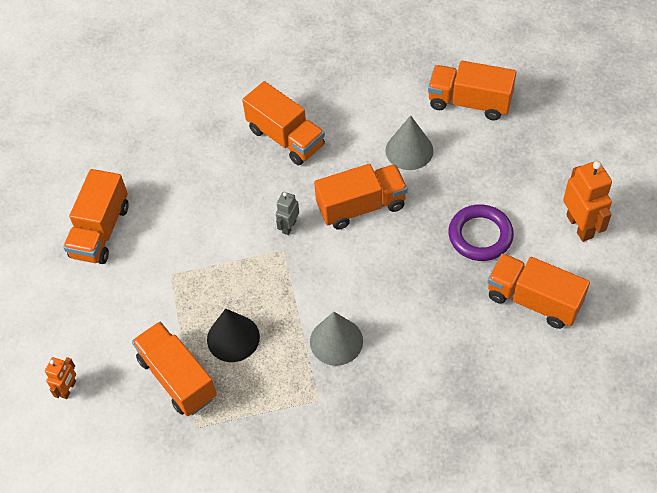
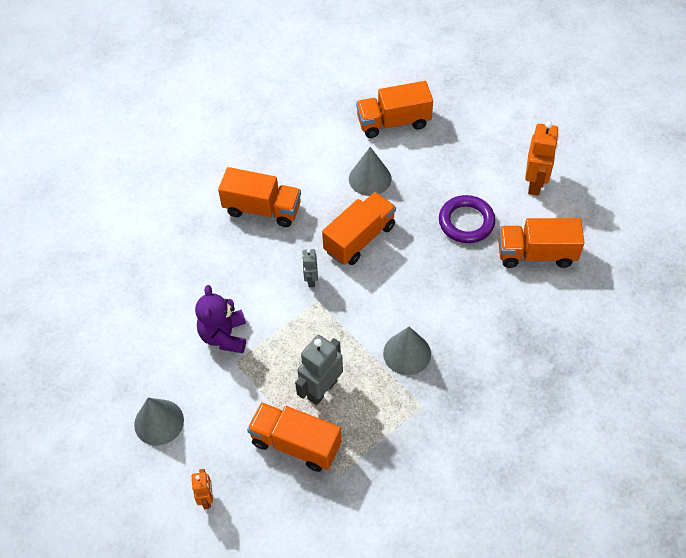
camera: 30 degrees left, 0 degrees up
(70, 298) = (159, 422): none -> grey cone
(100, 231) = (149, 353): orange truck -> none
(176, 245) = (224, 336): none -> purple teddy bear
(233, 338) = (322, 390): black cone -> grey robot
(580, 226) = (535, 183): orange robot -> orange robot turned 60 degrees clockwise

